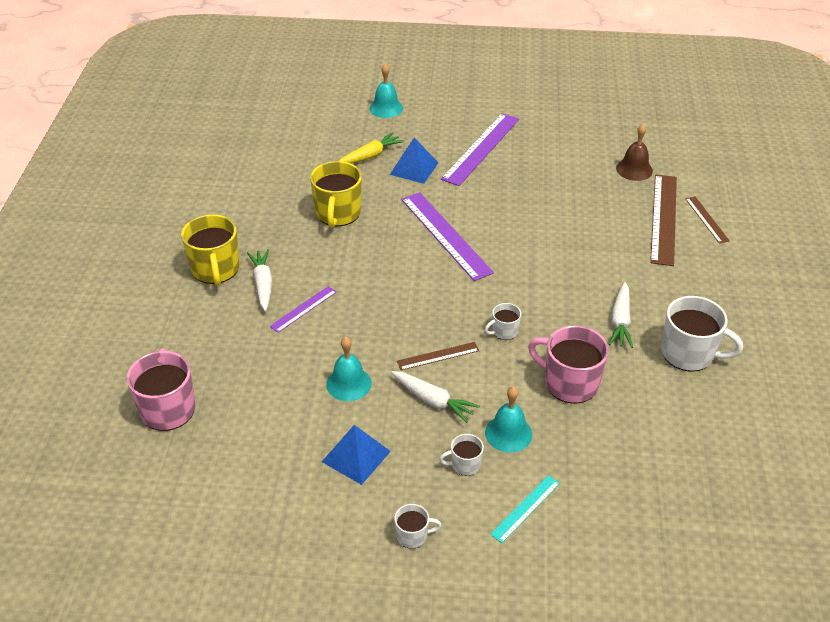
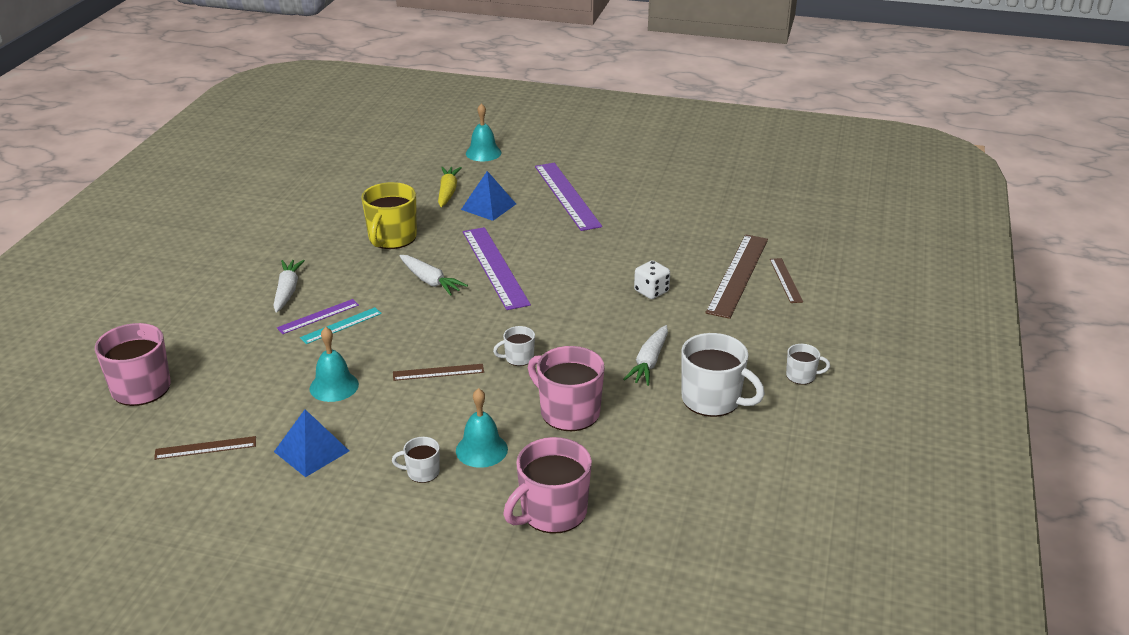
camera: 10 degrees right, 10 degrees down
(215, 269) = (246, 274): yellow mug -> none
(256, 466) = (205, 448): none -> brown ruler
(370, 156) = (448, 192): yellow carrot -> yellow carrot turned 60 degrees counterclockwise
(413, 535) = (337, 529): white mug -> white mug (801, 376)
(433, 400) = (415, 411): white carrot -> white carrot (430, 281)
(481, 148) = (567, 196): purple ruler -> purple ruler turned 60 degrees counterclockwise
(525, 508) = (469, 520): turquoise ruler -> turquoise ruler (341, 325)
(594, 489) = (552, 512): none -> pink mug
(595, 245) = (651, 291): none -> white dice
(634, 169) = (724, 228): brown bell -> none

